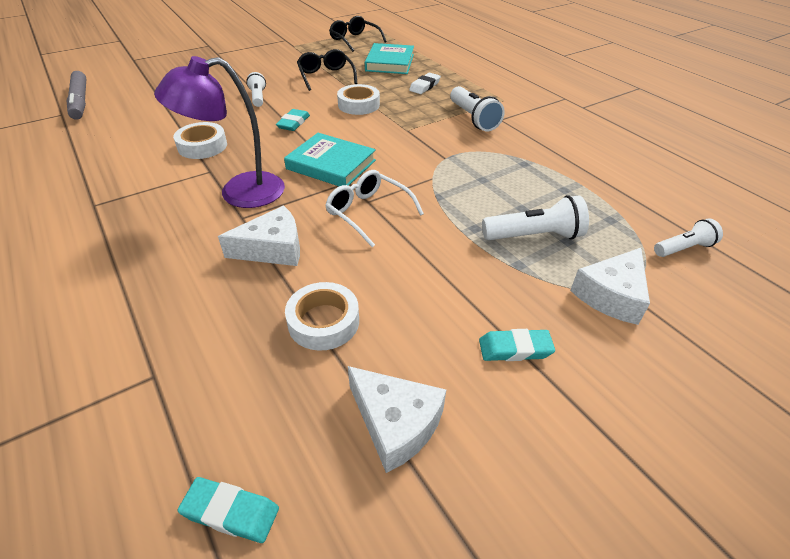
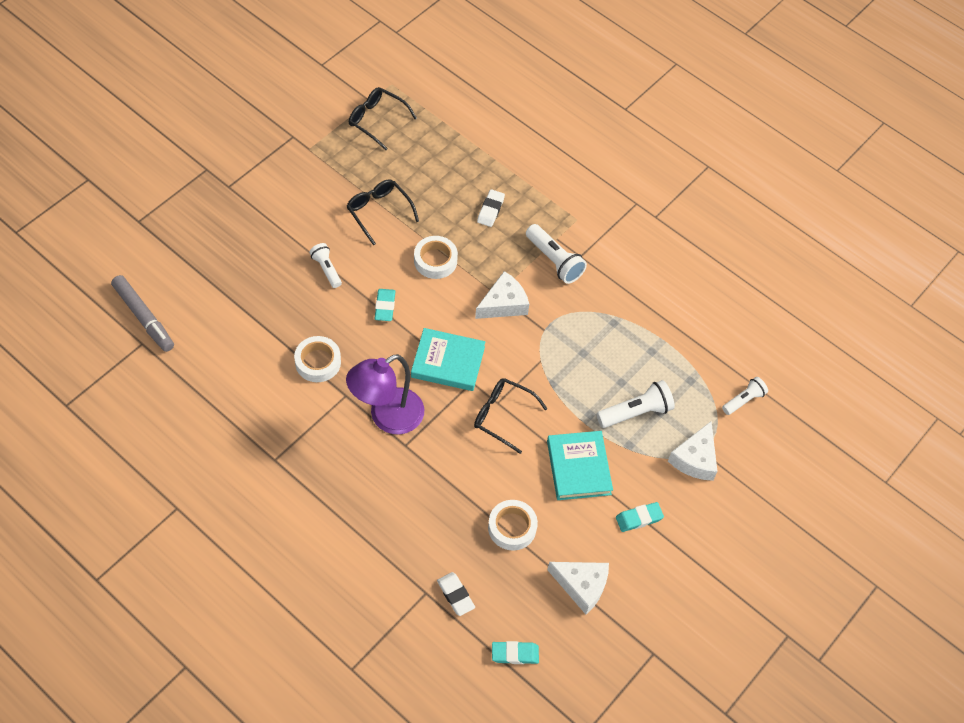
camera: 20 degrees left, 15 degrees up
(193, 390) = (455, 595): none -> white eraser
(273, 248) = (446, 472): white cheese -> white cheese (503, 304)
(368, 212) = (502, 416): white glasses -> black glasses
(390, 63) = (437, 167): turquoise book -> turquoise book (578, 467)

